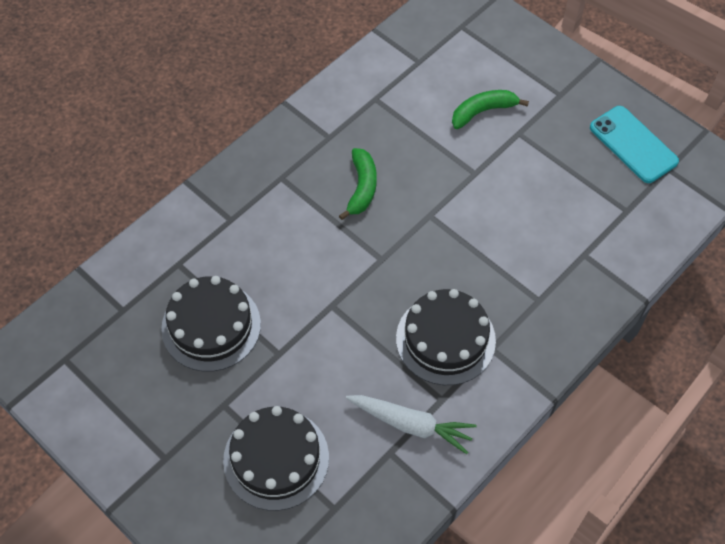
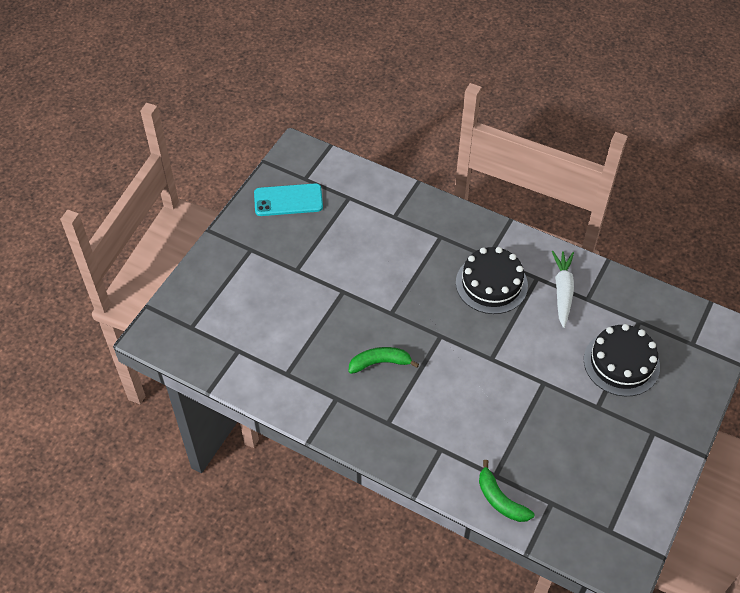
camera: 105 degrees left, 5 degrees down
(211, 326) = (539, 434): black cake -> none
(483, 111) = (281, 296): green banana -> green banana (500, 500)
(633, 144) = (288, 200): turquoise phone -> turquoise phone turned 45 degrees clockwise

